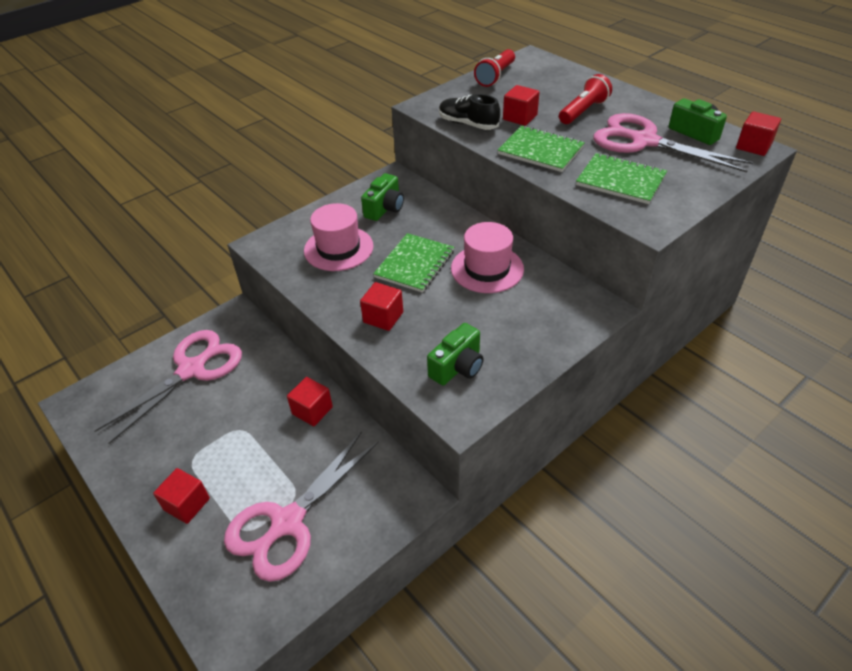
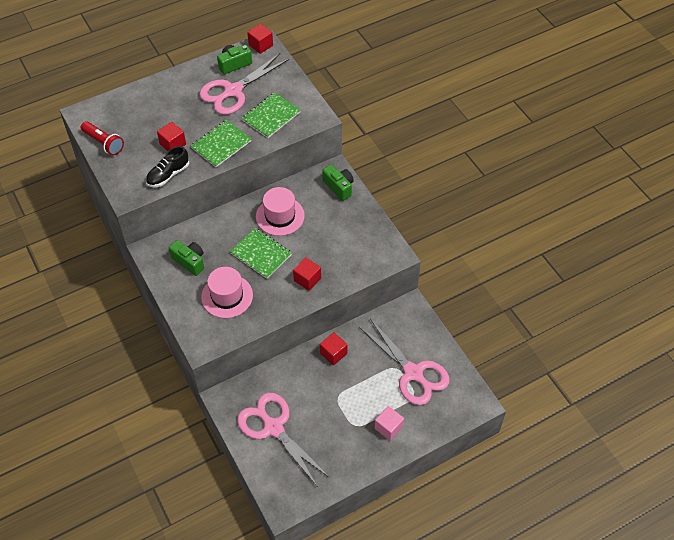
camera: 80 degrees left, 10 degrees up
(187, 504) = (388, 427): red cube -> pink cube
(458, 367) = (360, 249): green camera -> green camera (339, 187)
(583, 111) = (181, 108): red flashlight -> none

